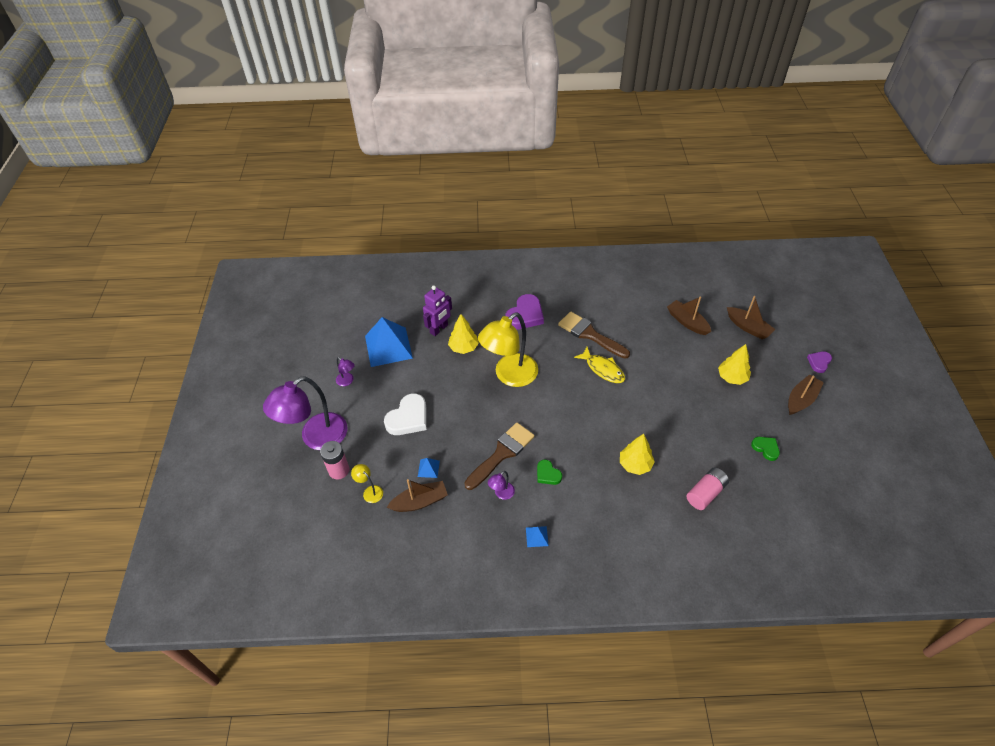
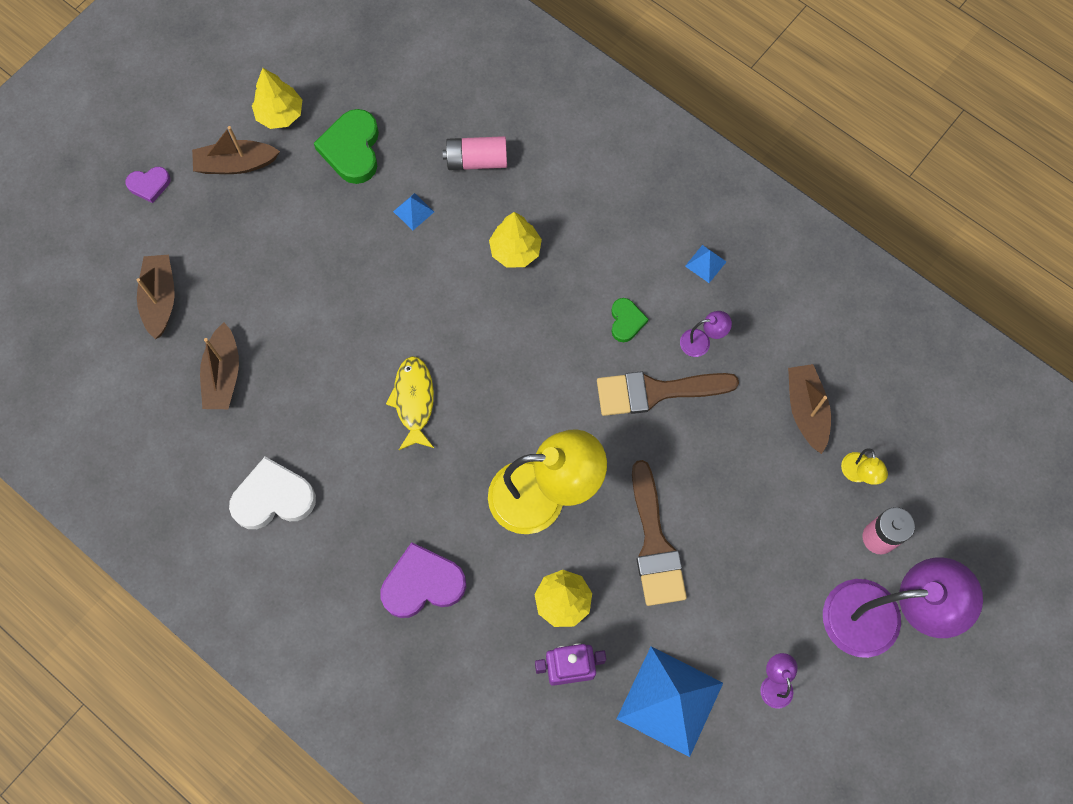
camera: 140 degrees left, 20 degrees up
(408, 418) = (733, 544): white heart -> white heart (273, 497)
(420, 502) = (806, 410): brown boat -> brown boat turned 60 degrees clockwise
(428, 468) = (762, 446): blue pyramid -> blue pyramid (413, 211)
(589, 334) = (370, 469): brown brush -> brown brush (654, 544)
(732, 377) = (274, 254): yellow tree -> yellow tree (280, 114)
(766, 448) = (352, 149): green heart -> green heart, size x1.79

